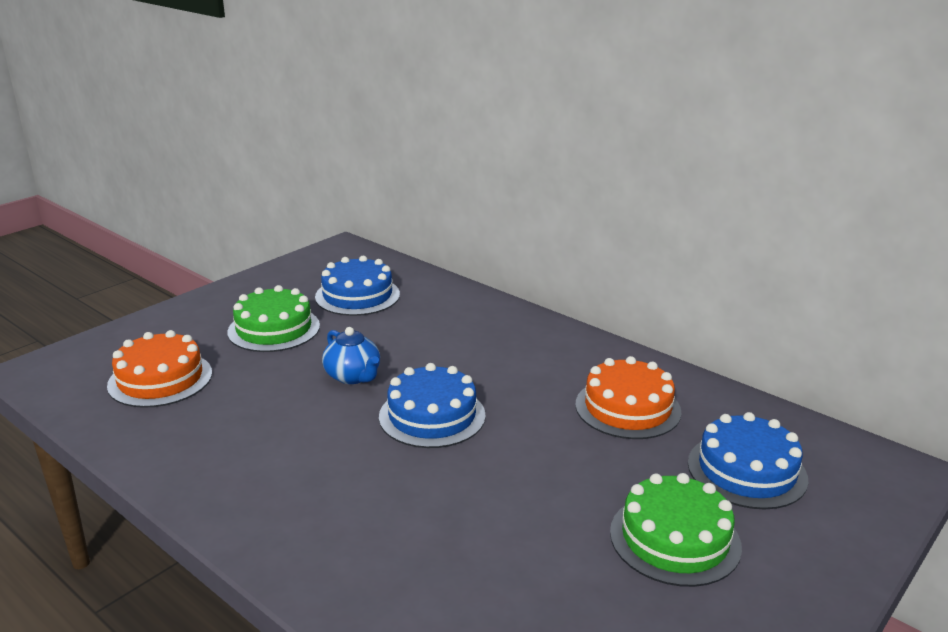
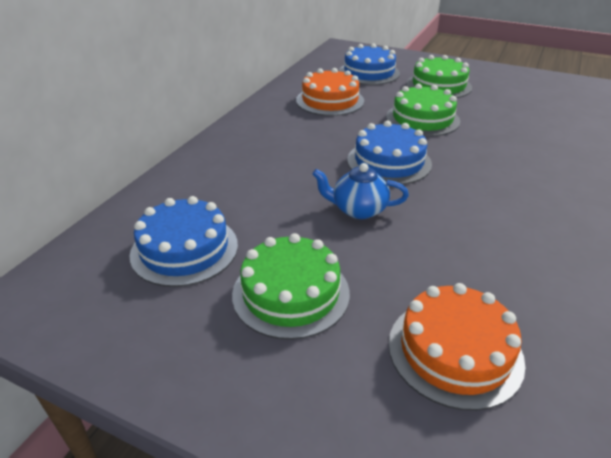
camera: 105 degrees left, 10 degrees up
(353, 376) = (358, 210): blue teapot -> blue teapot turned 120 degrees counterclockwise
(539, 476) = (422, 119): none -> green cake

